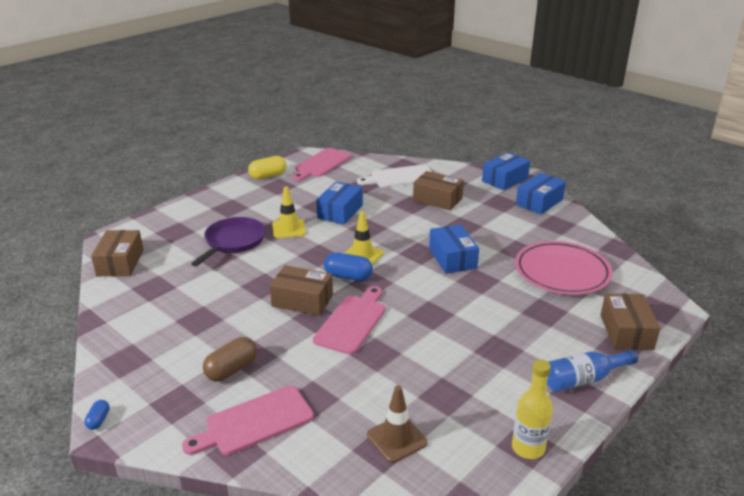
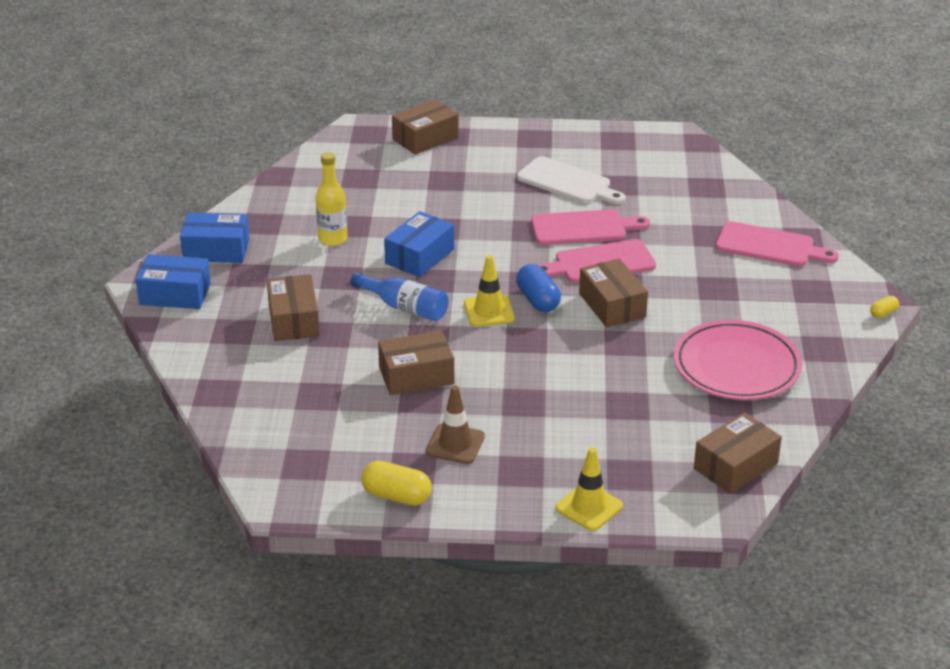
camera: 130 degrees left, 5 degrees up
(98, 420) = (883, 313): blue capsule -> yellow capsule
(232, 370) = (745, 288): brown capsule -> none
(233, 242) = (585, 413): purple pan -> none
(288, 229) = (504, 390): yellow traffic cone -> yellow traffic cone (589, 507)
(321, 164) = (298, 469): pink cutting board -> pink cutting board (583, 228)
(340, 212) = (416, 375): blue box -> brown box
(396, 439) = (689, 185): brown traffic cone -> brown traffic cone (455, 444)
(399, 177) = (262, 377): white cutting board -> white cutting board (567, 182)
(528, 448) = (620, 138): yellow bottle -> yellow bottle (333, 239)
(562, 272) = (365, 191): pink plate -> pink plate (736, 366)
(583, 379) = (515, 139): blue bottle -> blue bottle (405, 307)

